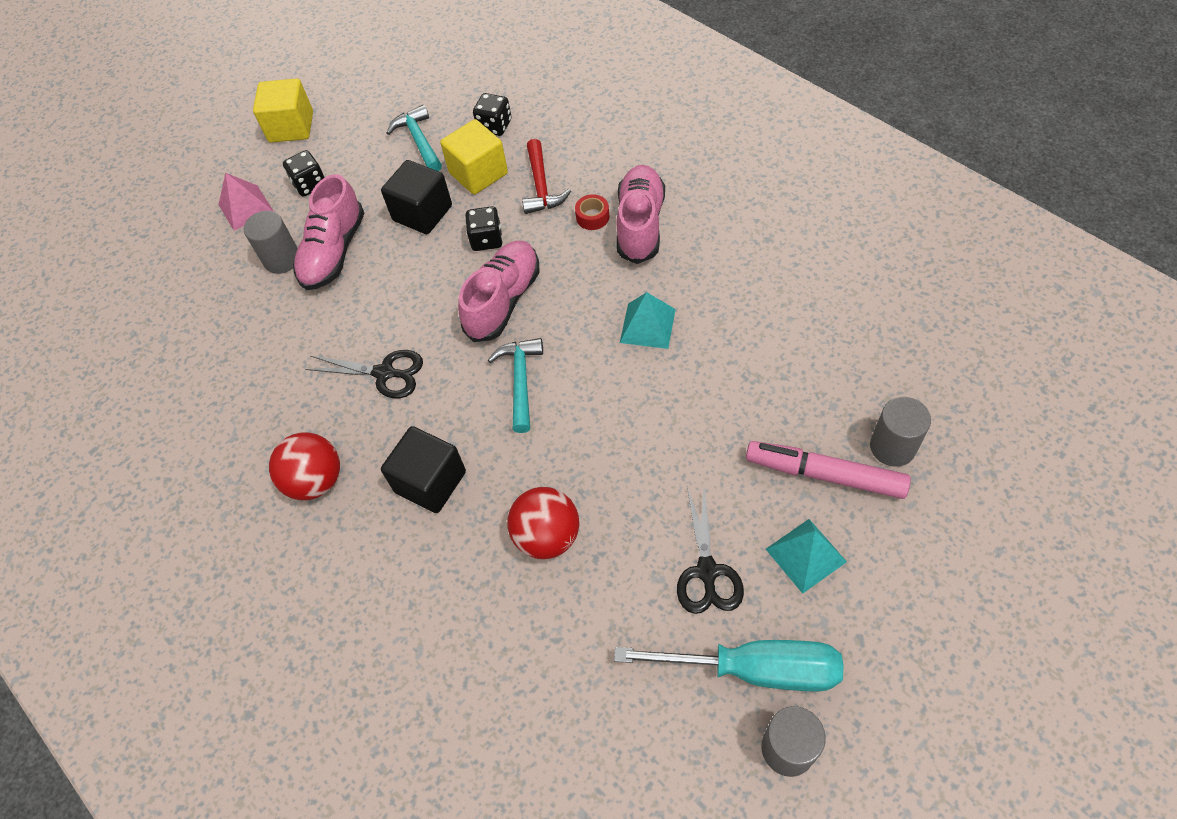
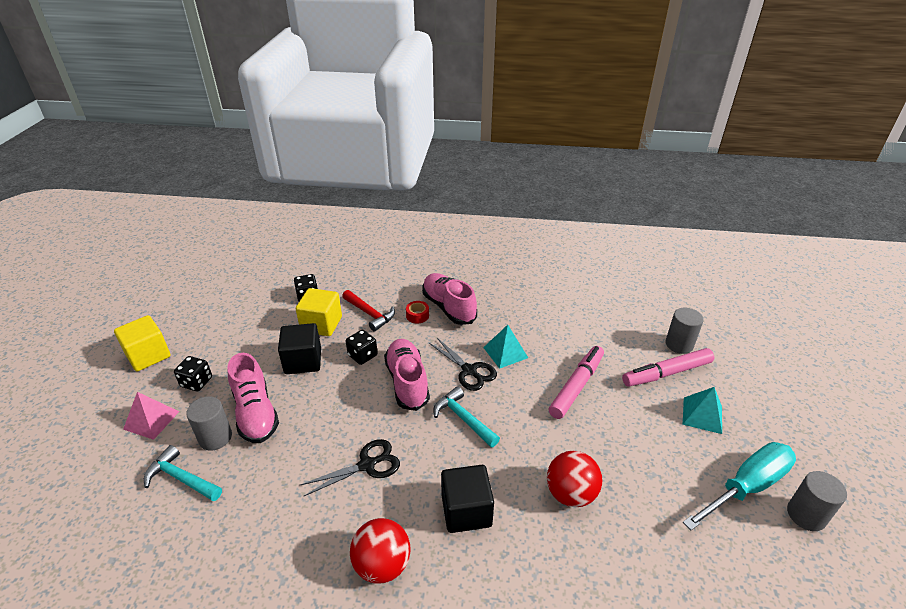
camera: 45 degrees left, 20 degrees down
(419, 141) = (261, 324): turquoise hammer -> turquoise hammer (181, 478)
(687, 420) = (576, 386): none -> pink marker
(707, 571) = (670, 454): black scissors -> black scissors (469, 371)

